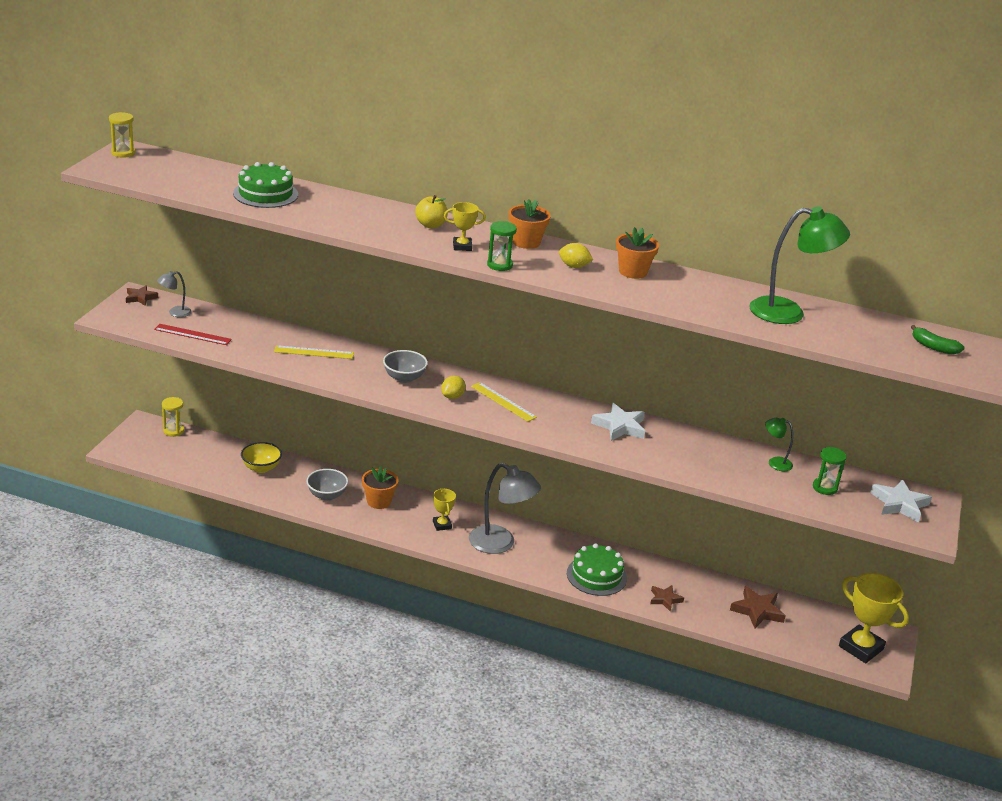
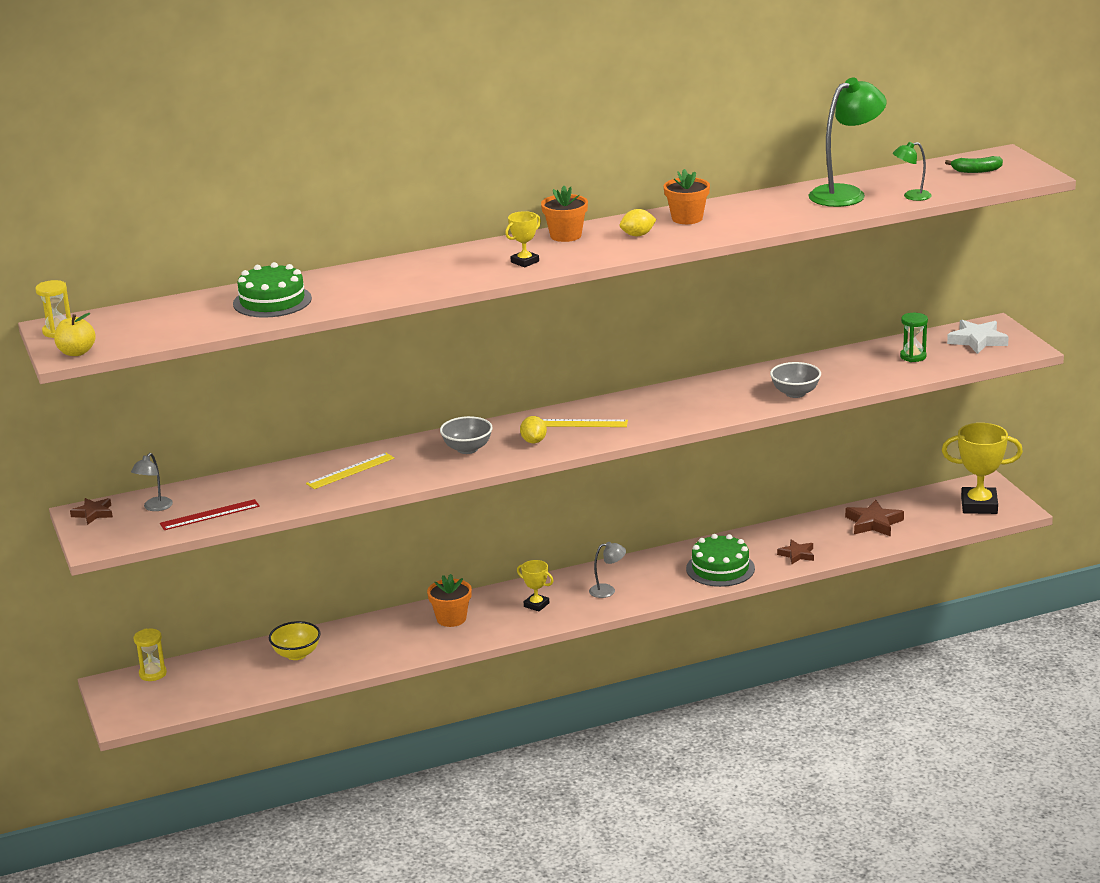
camera: 35 degrees left, 5 degrees down
(327, 495) = (396, 640): grey bowl -> grey bowl (795, 393)
(431, 225) = (464, 259): yellow apple -> yellow apple (76, 352)
(499, 265) = (583, 261): green hourglass -> none
(500, 544) = (608, 590): grey lamp -> grey lamp, size x0.49
(620, 426) = (701, 393): white star -> none
(775, 462) = (852, 358): green lamp -> green lamp (911, 196)

